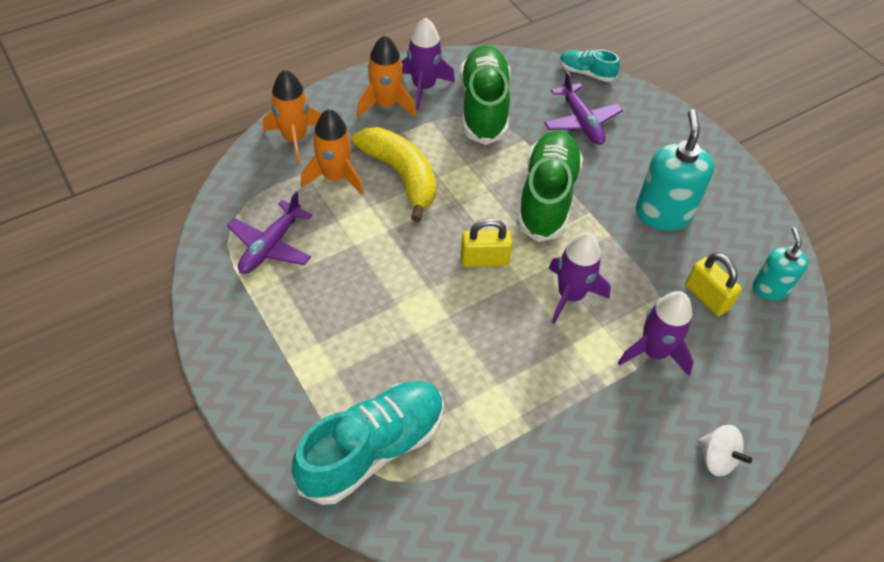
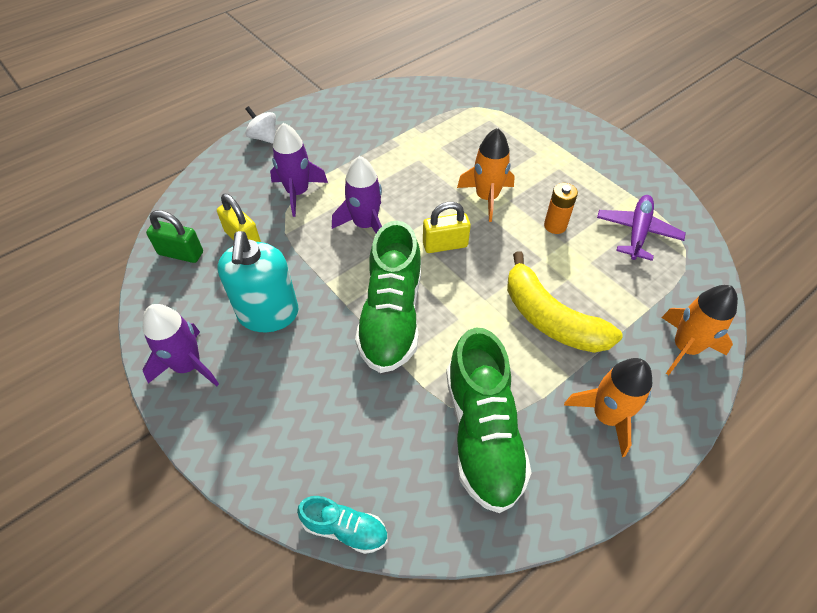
camera: 175 degrees right, 0 degrees up
(335, 177) = (616, 307): orange rocket -> orange rocket (486, 197)
(357, 265) = (555, 226): none -> orange battery
(373, 449) = (494, 119): turquoise shoe -> none
(423, 87) = (570, 456): purple rocket -> purple rocket (188, 365)
(581, 122) = (353, 429): purple plane -> none
(770, 288) = (181, 253): turquoise soap dispenser -> green padlock

